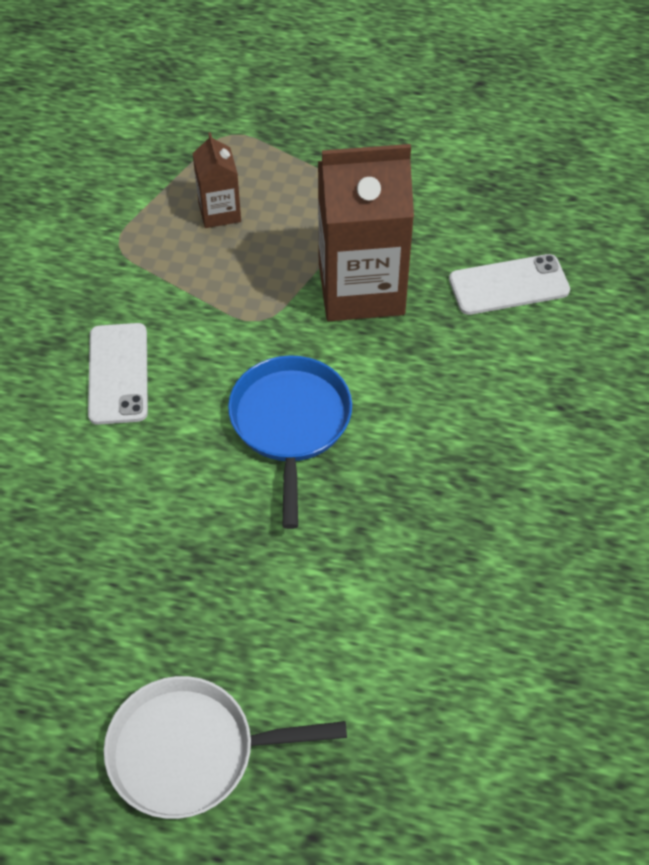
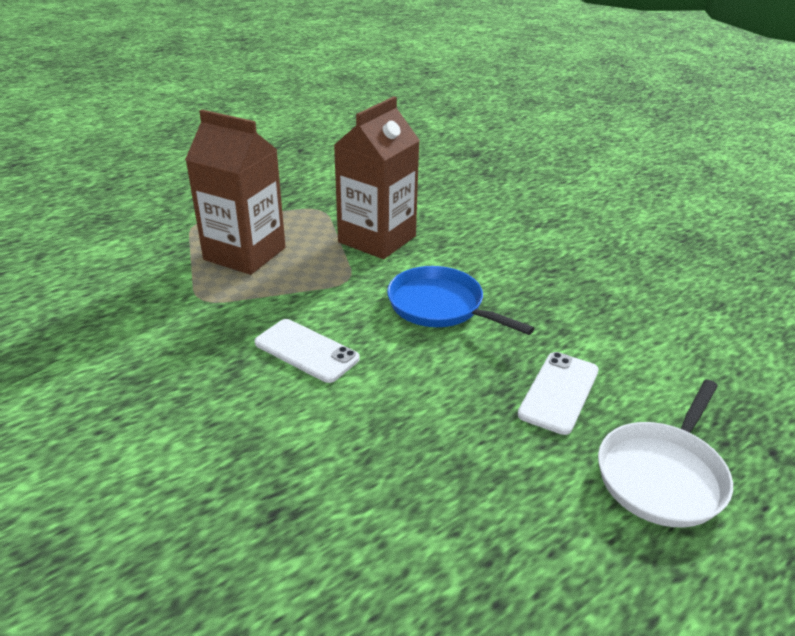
camera: 50 degrees left, 20 degrees down
(219, 212) = (245, 254): brown carton -> brown carton, size x2.02
(509, 285) = (440, 202): white phone -> white phone (559, 392)

